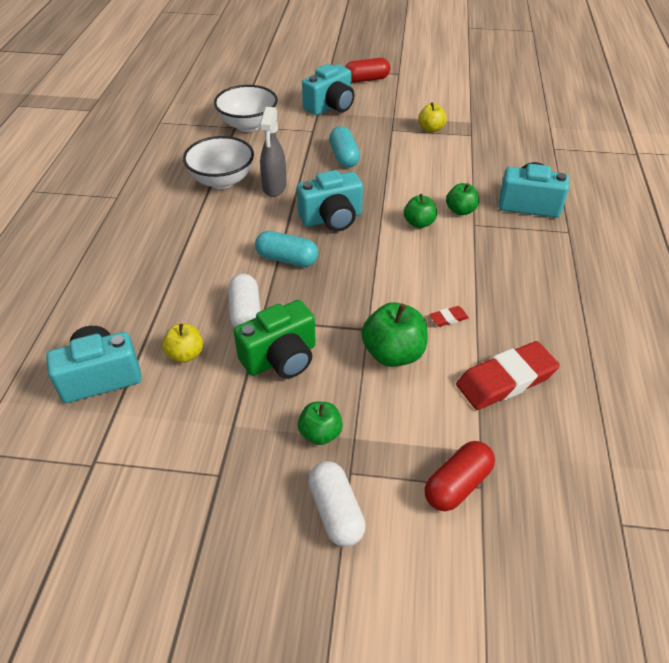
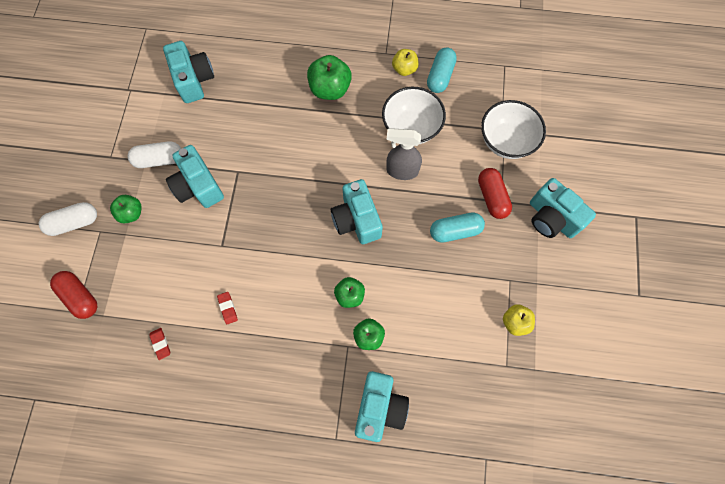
camera: 90 degrees right, 25 degrees up
(185, 354) = (208, 126): yellow apple -> yellow apple (404, 69)
(245, 313) = (245, 160): white capsule -> white capsule (159, 160)
(281, 358) = (198, 186): green camera -> turquoise camera
(287, 259) = (304, 186): turquoise capsule -> turquoise capsule (440, 76)
(366, 79) = (618, 257): red capsule -> red capsule (492, 197)
(393, 353) = (195, 263): green apple -> green apple (330, 89)
(506, 380) = (160, 344): red eraser -> red eraser, size x0.42

